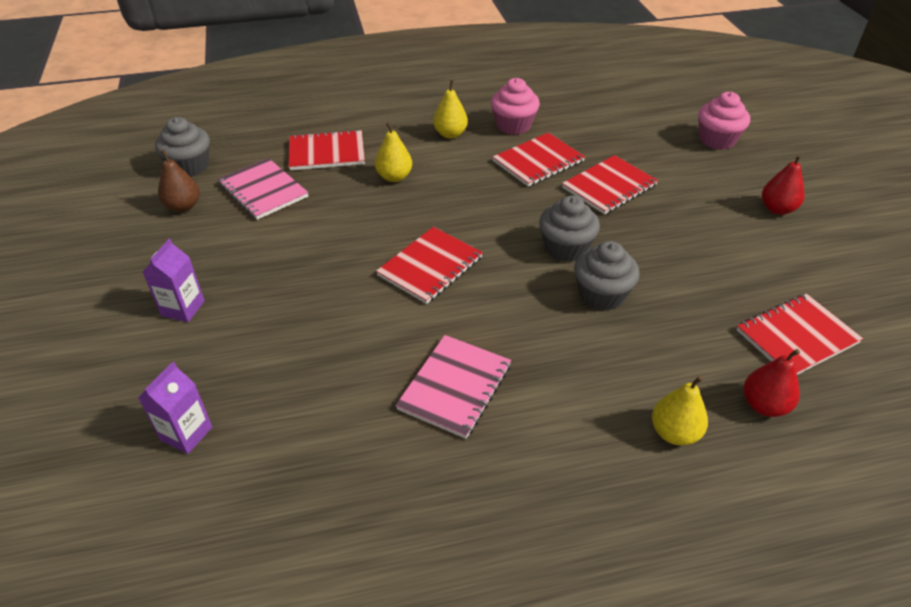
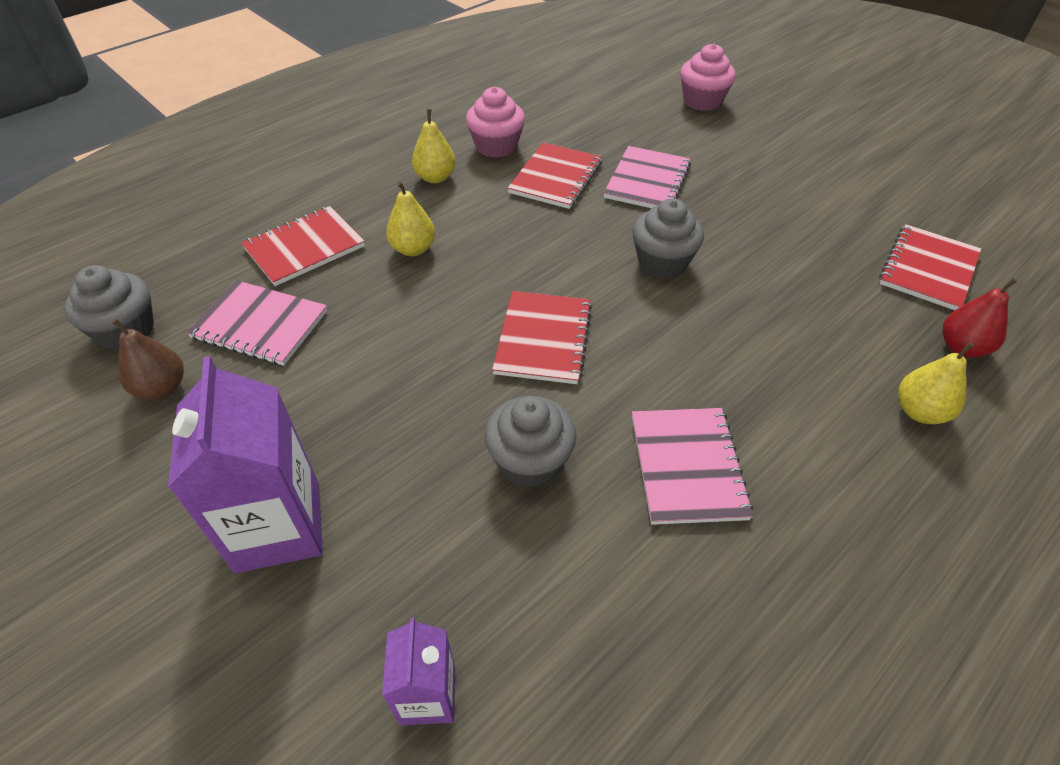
camera: 30 degrees left, 5 degrees up
(183, 308) = (278, 527): purple carton -> purple carton, size x1.82
(601, 295) = (737, 298): grey cupcake -> grey cupcake (530, 461)
(609, 186) = (647, 181): red notebook -> pink notebook
(777, 209) = (808, 152): red pear -> none

